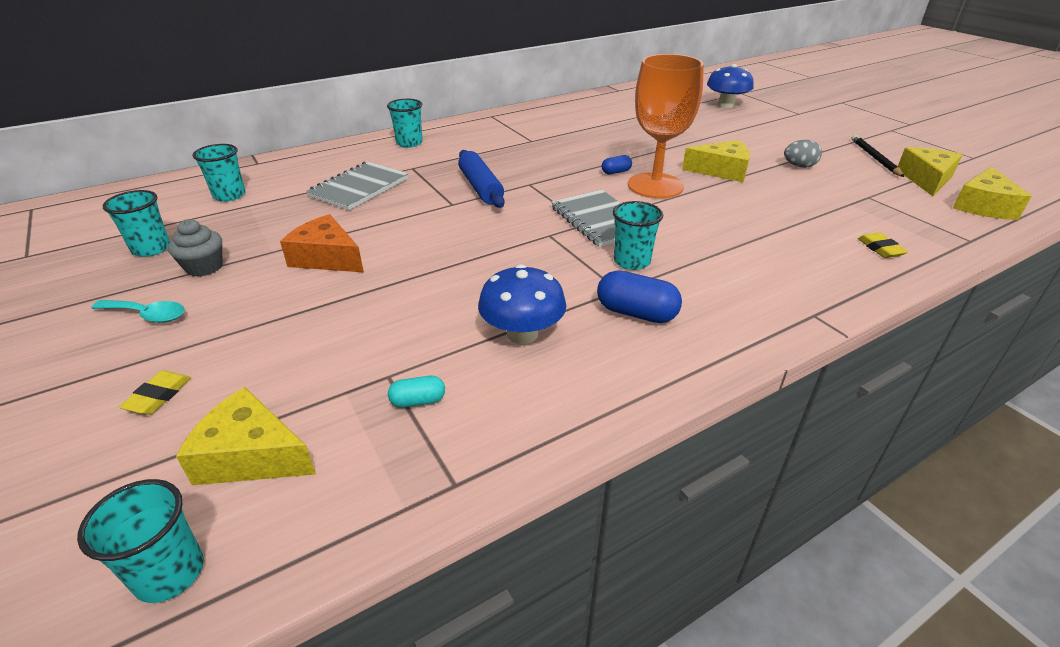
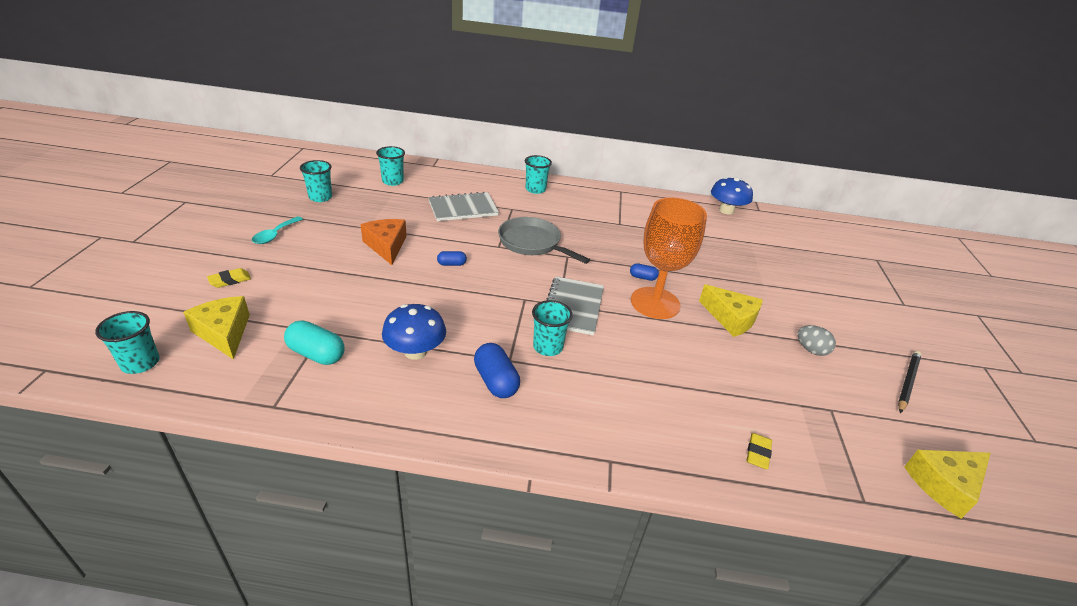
camera: 35 degrees right, 0 degrees up
(147, 315) = (275, 235): turquoise spoon -> turquoise spoon turned 60 degrees clockwise
(204, 267) = (328, 221): grey cupcake -> none
(418, 401) = (316, 354): turquoise capsule -> turquoise capsule, size x1.78
(429, 240) = (452, 264): none -> blue capsule
(480, 187) = (532, 243): blue rolling pin -> grey pan
(726, 105) = (839, 264): blue mushroom -> blue mushroom (726, 210)
(926, 179) = (928, 429): yellow cheese -> none

